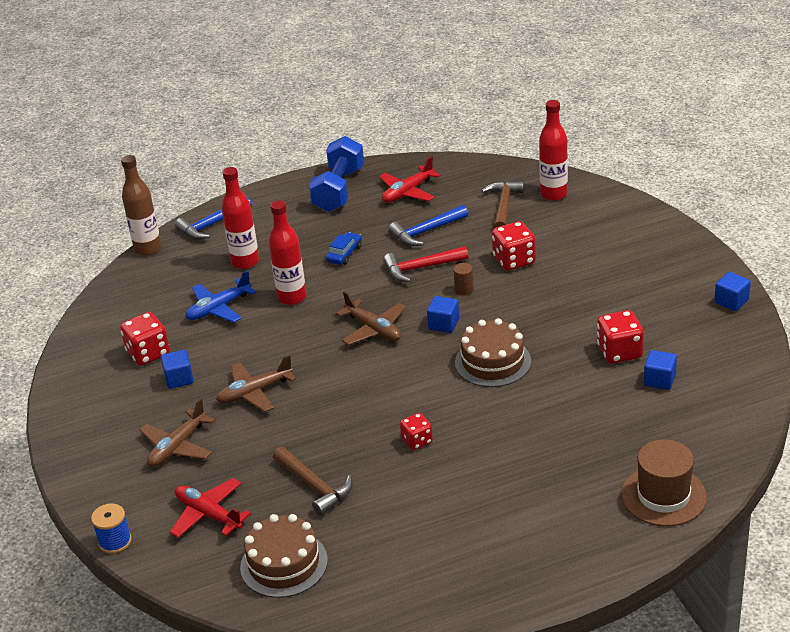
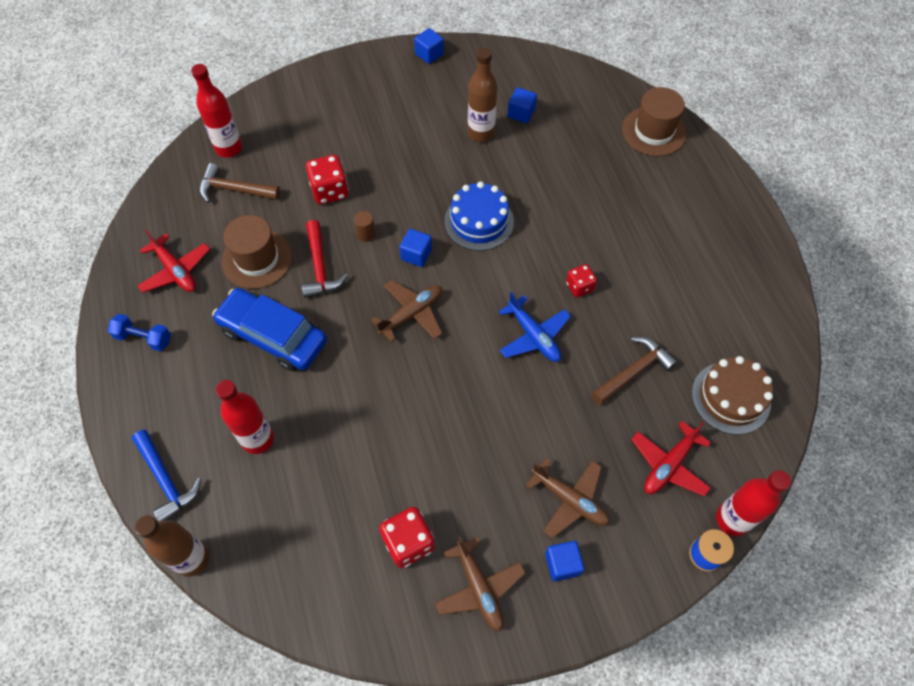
camera: 90 degrees left, 25 degrees up
(179, 379) = (460, 504): blue cube -> blue cube (562, 564)
(219, 308) = (341, 466): blue plane -> blue plane (533, 336)
(255, 392) = (493, 425): brown plane -> brown plane (479, 588)
(292, 297) = (339, 389): red bottle -> red bottle (732, 519)
(339, 190) = (144, 338): blue dumbbell -> blue dumbbell, size x0.55
(344, 254) = (273, 336): blue car -> blue car, size x2.16
(426, 232) = (257, 259): blue hammer -> brown hat
(493, 362) = (479, 221): brown cake -> blue cake
(619, 352) = (481, 133): red dice -> brown bottle

